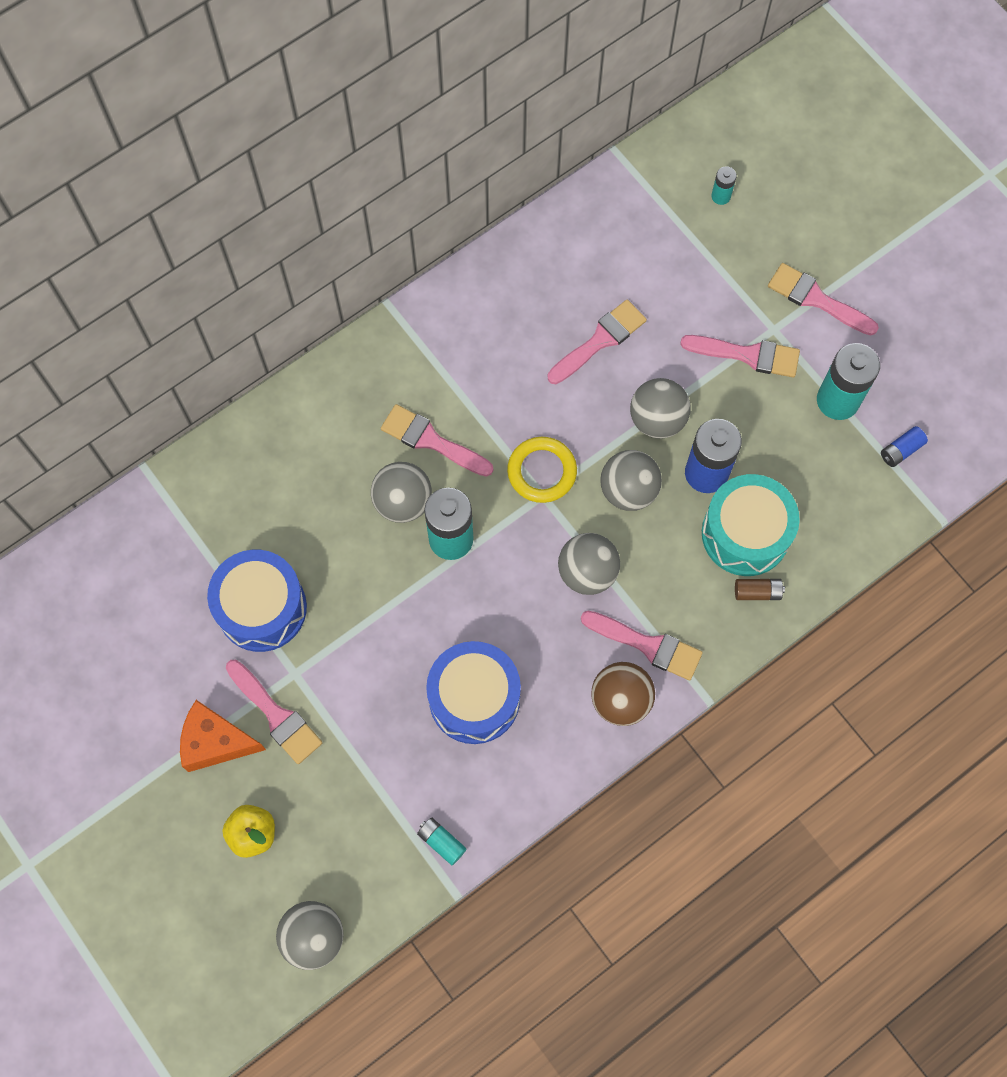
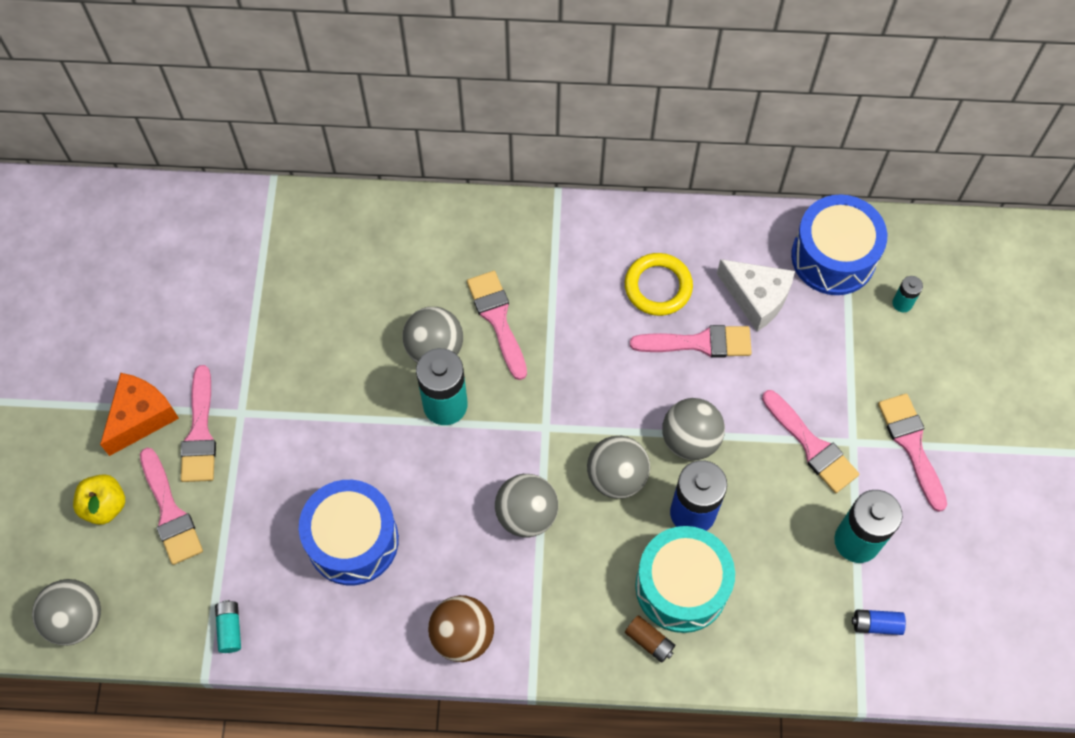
camera: 40 degrees right, 5 degrees down
(216, 742) = (141, 417): orange cheese -> orange cheese turned 75 degrees clockwise
(262, 608) = (261, 345): blue drum -> blue drum (833, 257)
(542, 471) = (561, 408): yellow ring -> yellow ring (658, 287)
(612, 273) = (756, 298): none -> white cheese
(647, 645) = (522, 610): pink brush -> pink brush (170, 512)

